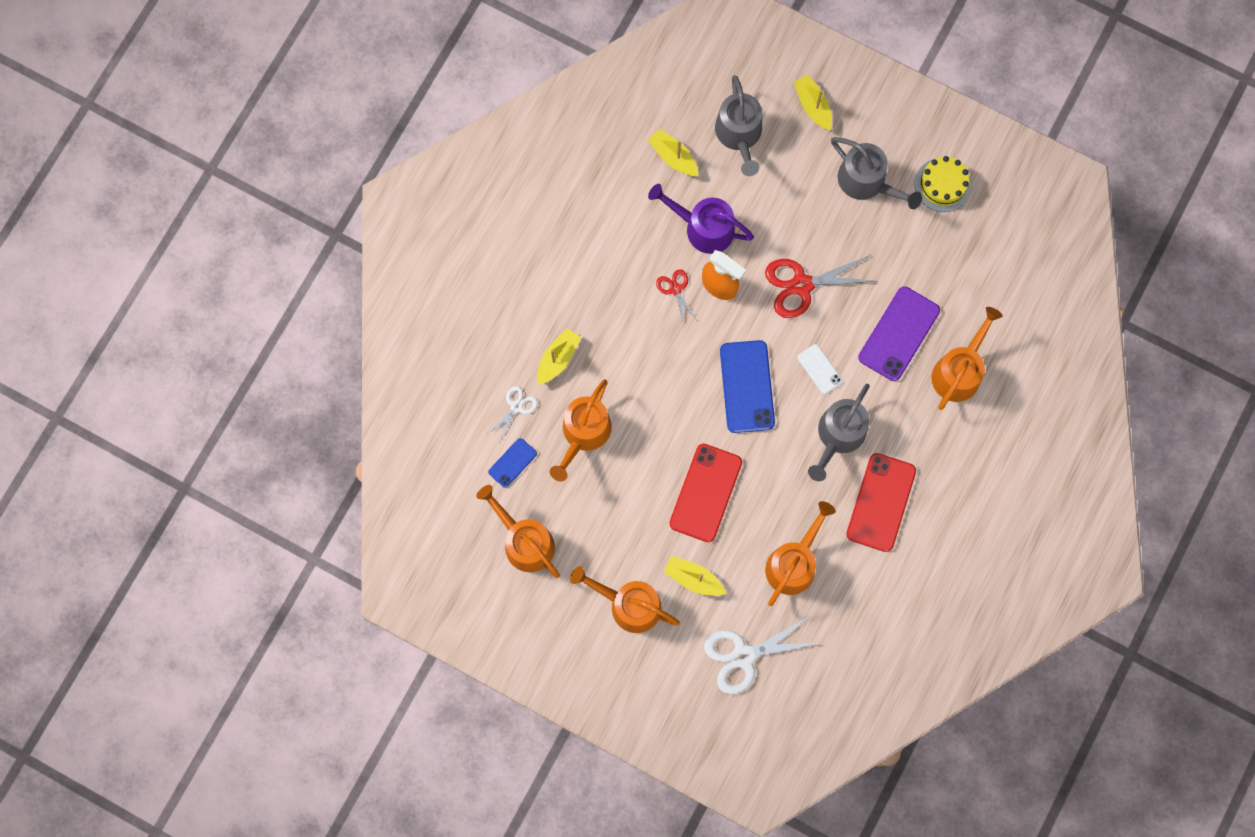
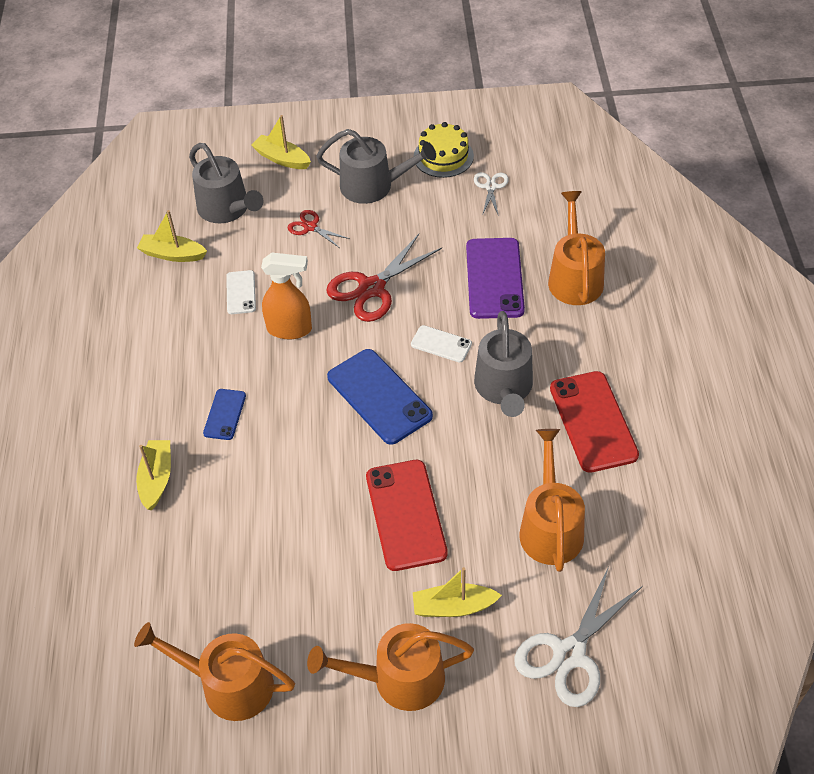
camera: 30 degrees left, 25 degrees down
(512, 463) = (164, 609): blue phone -> blue phone (225, 414)
(516, 407) = (135, 550): white scissors -> white scissors (491, 187)
(583, 433) = (230, 533): orange watering can -> none
(675, 289) = (246, 354): red scissors -> red scissors (310, 227)
(703, 228) = (241, 292): purple watering can -> white phone

